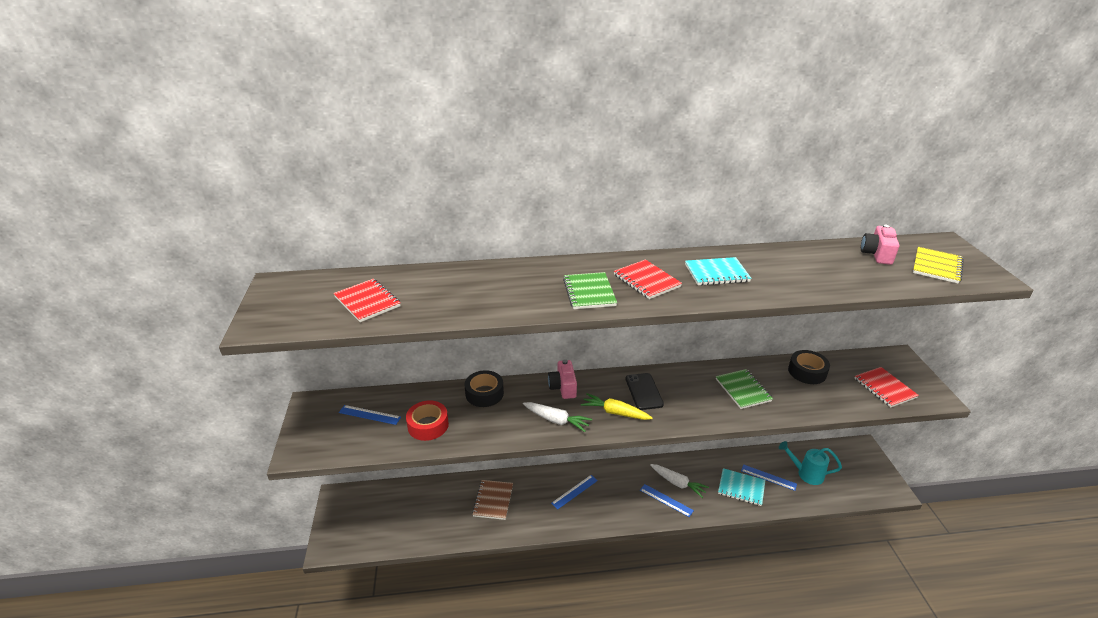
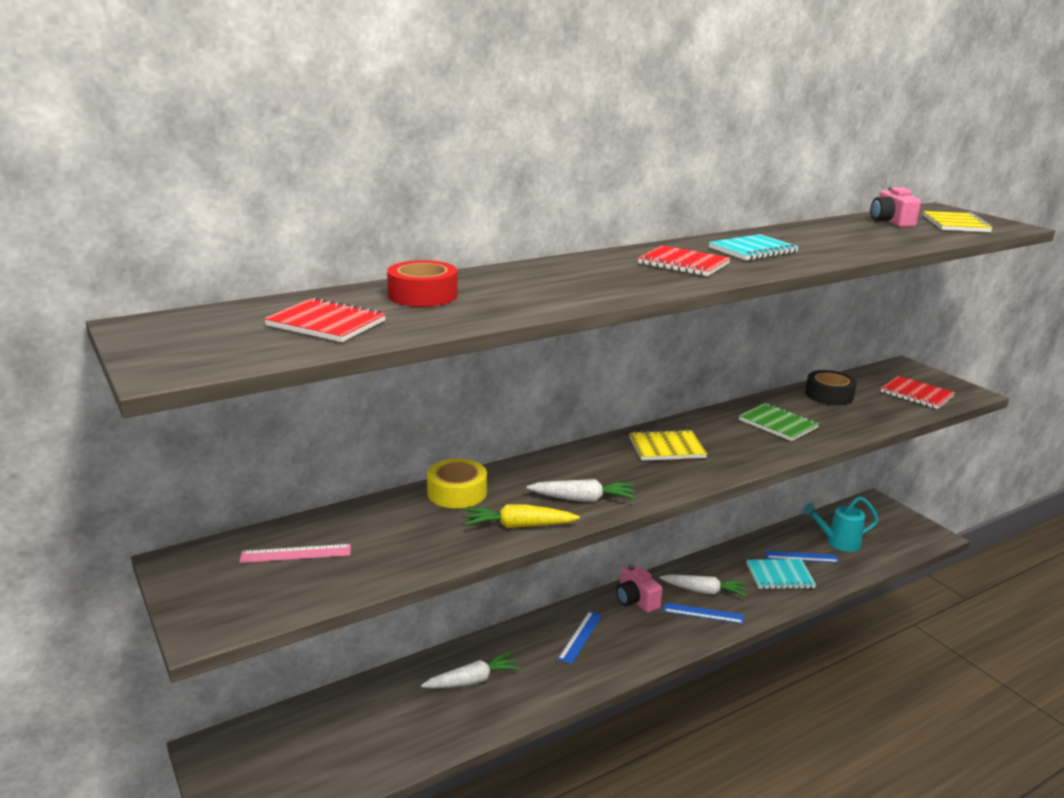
camera: 25 degrees left, 10 degrees down
(369, 415) = (296, 554): blue ruler -> pink ruler
(428, 425) = (402, 545): red tape -> red tape (423, 295)
(484, 393) = (457, 492): black tape -> yellow tape
(493, 500) = (472, 680): brown notebook -> white carrot
(563, 387) = (561, 464): pink camera -> pink camera (636, 600)
(589, 292) = (628, 280): green notebook -> none
(615, 412) = (650, 475): yellow carrot -> yellow carrot (518, 526)
(644, 391) = (666, 448): black phone -> yellow notebook

